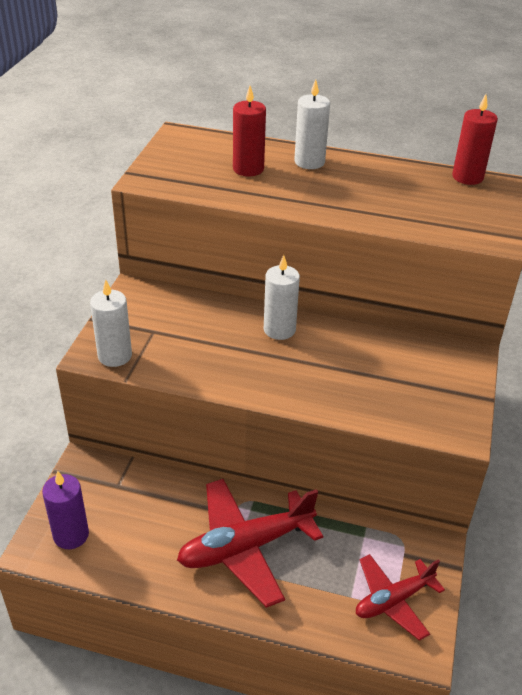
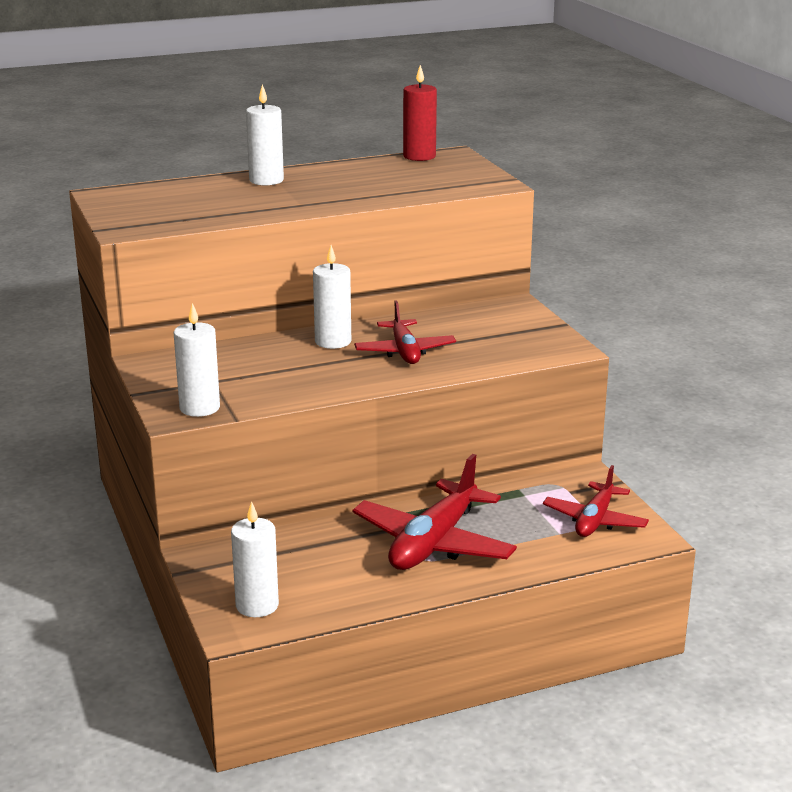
camera: 35 degrees left, 15 degrees down
(71, 535) = (257, 605): purple candle -> white candle
(248, 169) = (216, 198): red candle -> none
(321, 368) = (404, 351): none -> red plane

